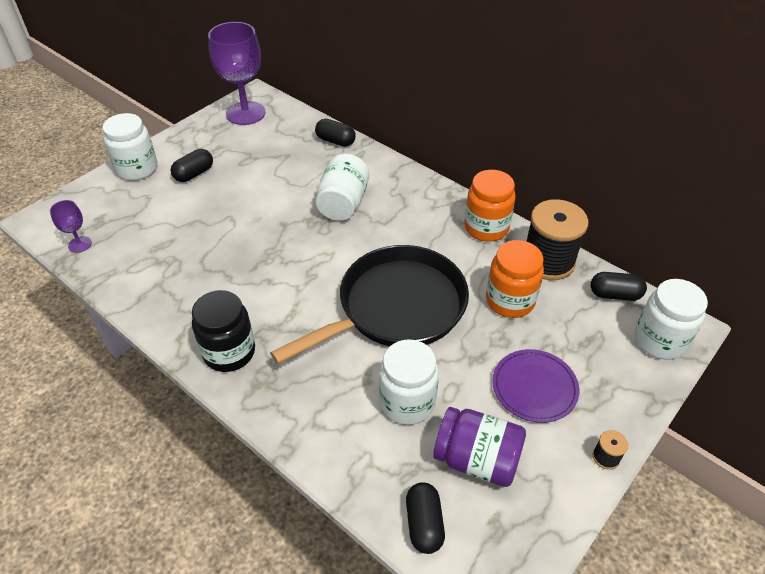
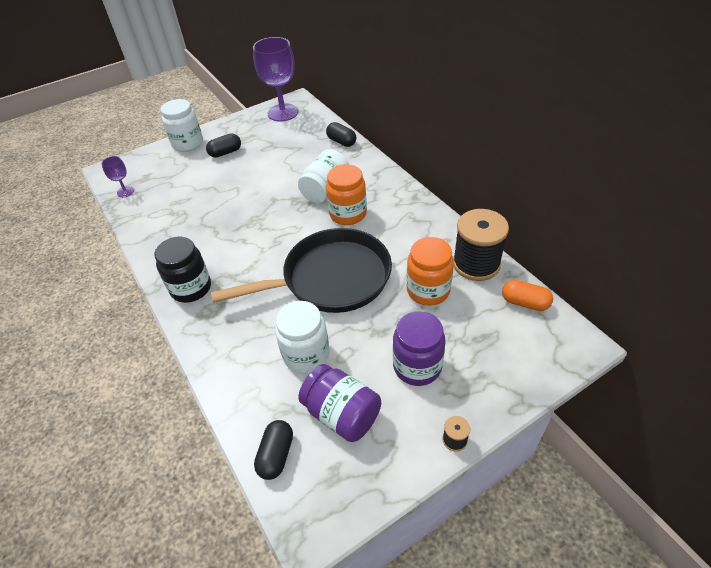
camera: 20 degrees right, 0 degrees up
(486, 228) = (434, 227): orange jar -> orange jar (348, 214)
(534, 387) = (417, 366): purple plate -> purple jar
(615, 294) = (525, 303): black capsule -> orange capsule
(659, 340) = (550, 350): white jar -> none

